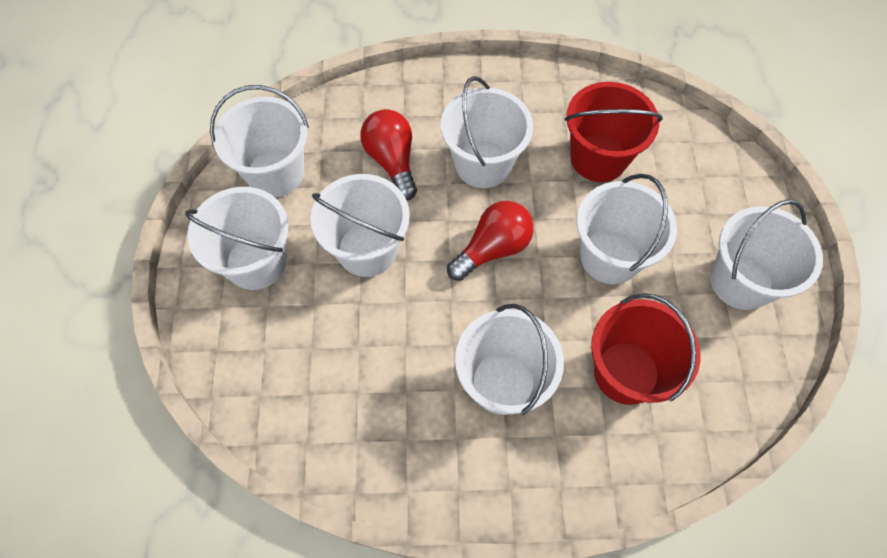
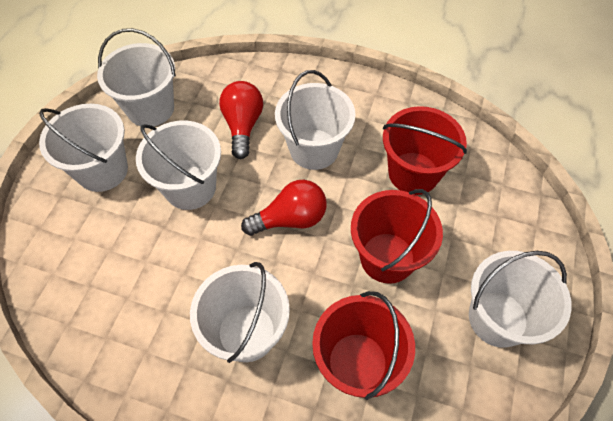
camera: 20 degrees right, 5 degrees down
(610, 256) = (387, 257): white bucket -> red bucket

